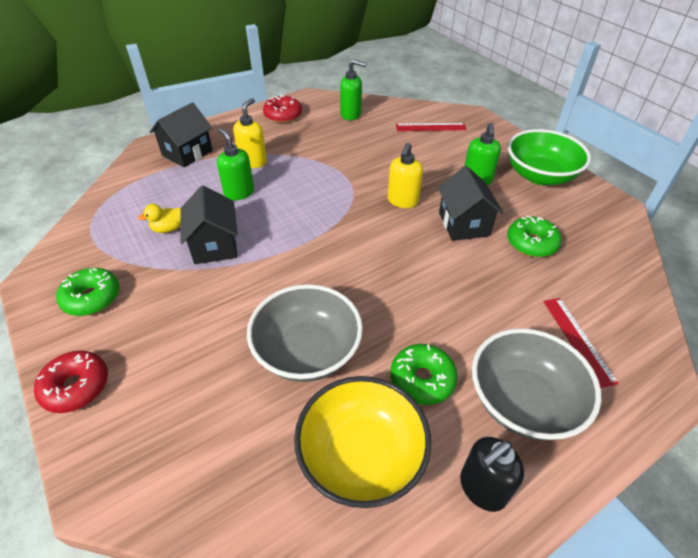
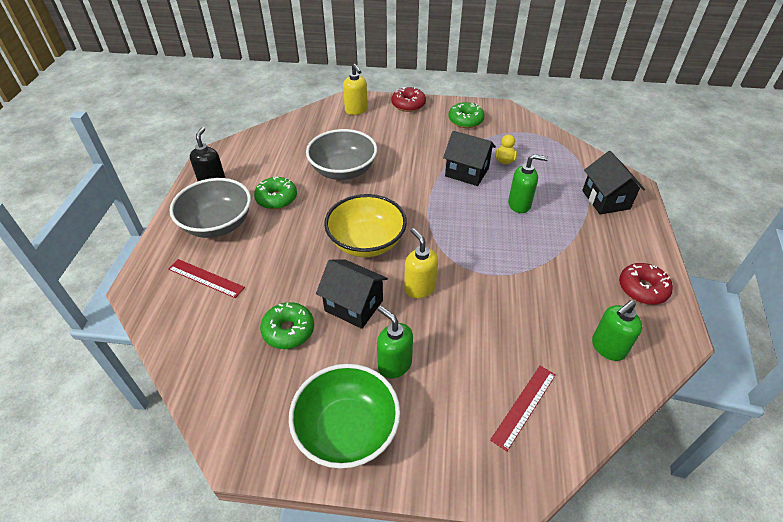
camera: 130 degrees right, 0 degrees up
(253, 161) = (561, 230): yellow soap dispenser -> yellow soap dispenser (356, 110)
(361, 456) = (273, 160): yellow bowl -> yellow bowl (366, 242)

